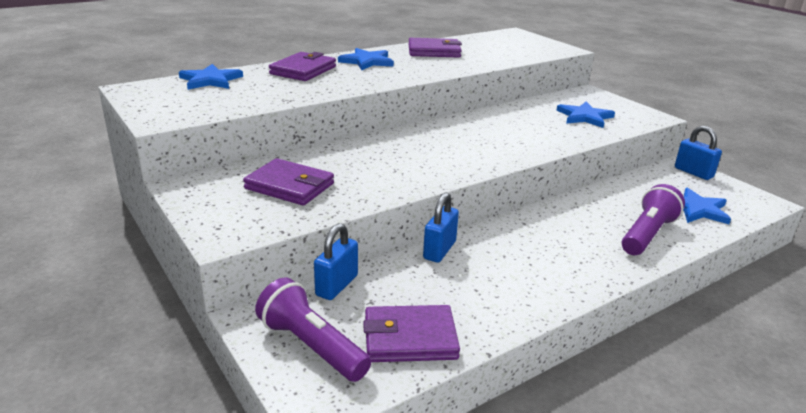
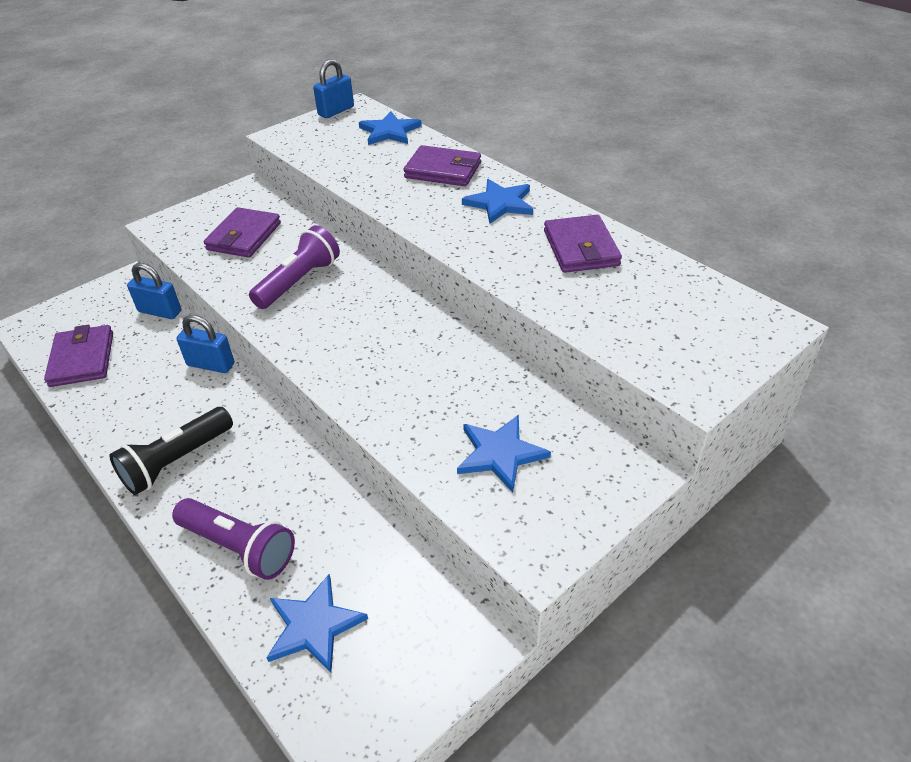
camera: 85 degrees right, 15 degrees up
(311, 346) = (85, 312): purple flashlight -> purple flashlight (299, 281)
(567, 264) = (176, 461): none -> black flashlight
(693, 172) = (452, 652): blue padlock -> blue padlock (336, 111)

